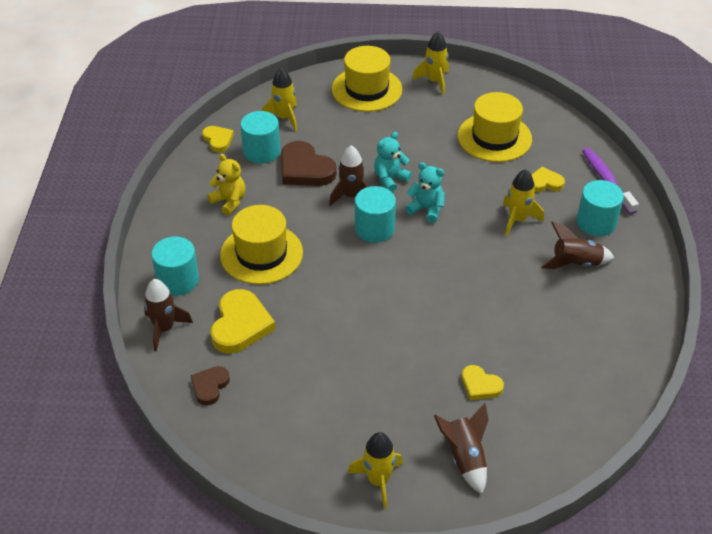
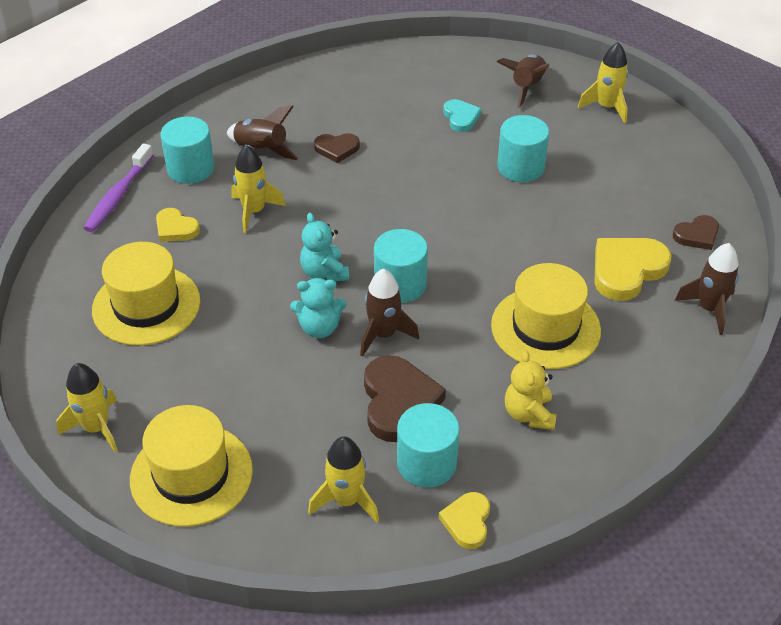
camera: 140 degrees left, 0 degrees up
(178, 280) = (661, 352): turquoise cylinder -> turquoise cylinder (520, 167)
(480, 385) = (461, 117): yellow heart -> turquoise heart
(530, 296) = (337, 149): none -> brown heart

